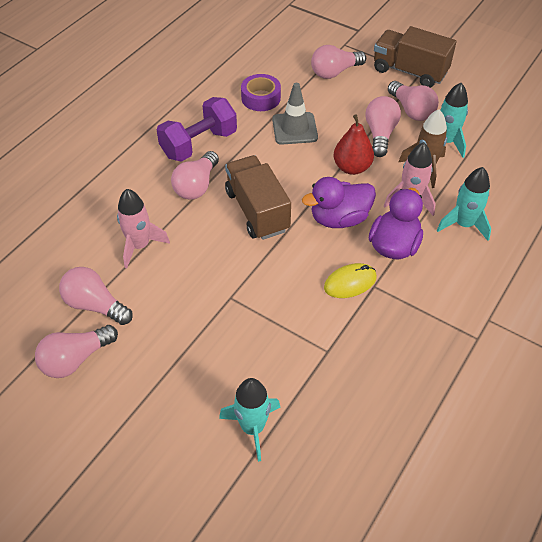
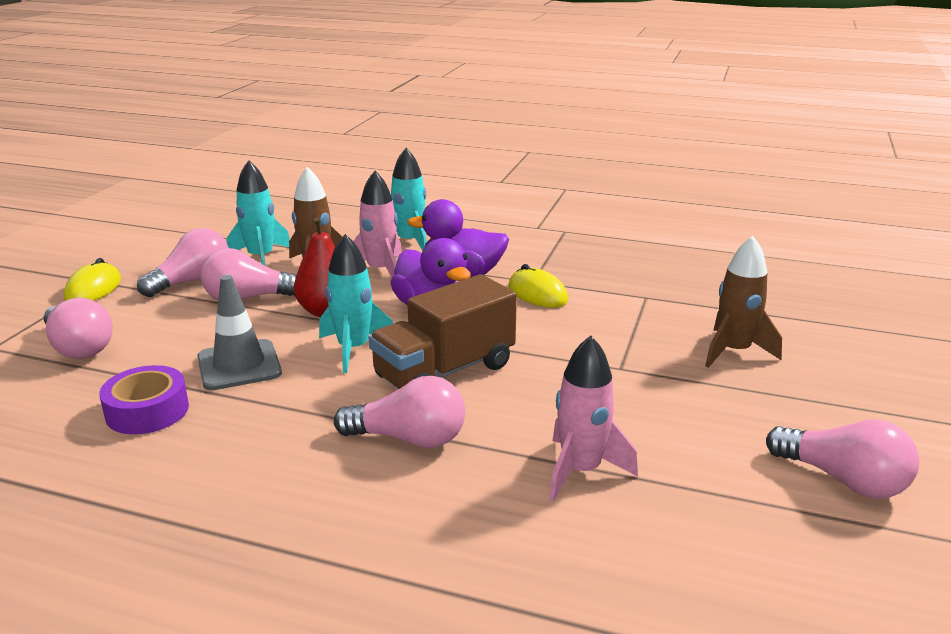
camera: 105 degrees left, 25 degrees down
(95, 305) = (735, 488): pink light bulb -> none
(199, 144) = (293, 459): purple dumbbell -> none
(226, 372) = (734, 351): none -> brown rocket
(252, 427) = (784, 325): turquoise rocket -> turquoise rocket (353, 349)
(409, 71) = (93, 289): brown truck -> yellow mouse

